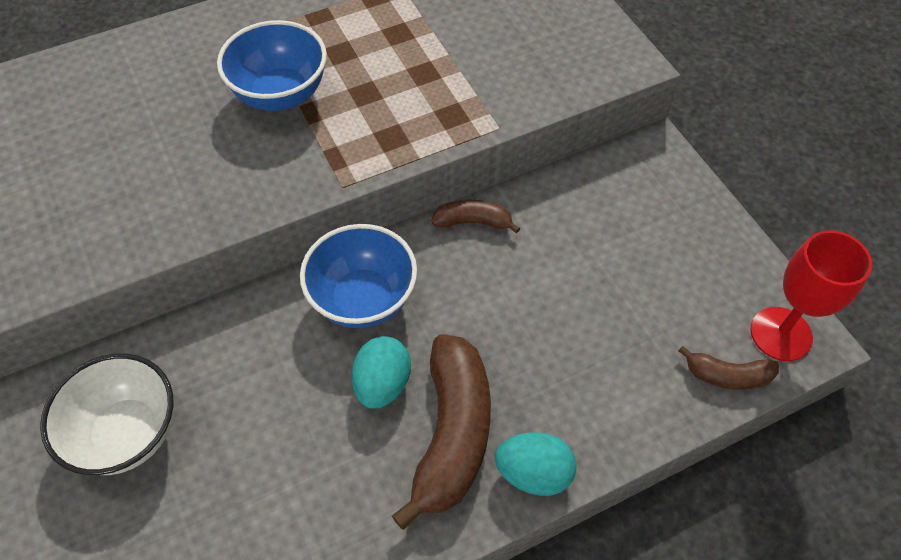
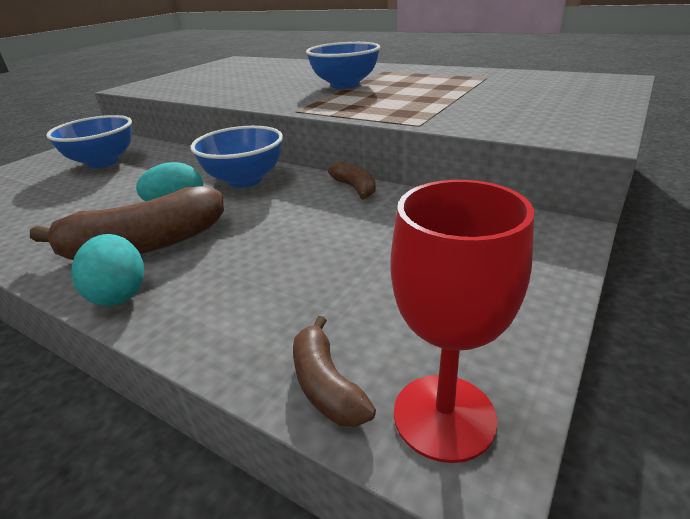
camera: 60 degrees right, 25 degrees down
(128, 433) = (103, 162): white bowl -> blue bowl

